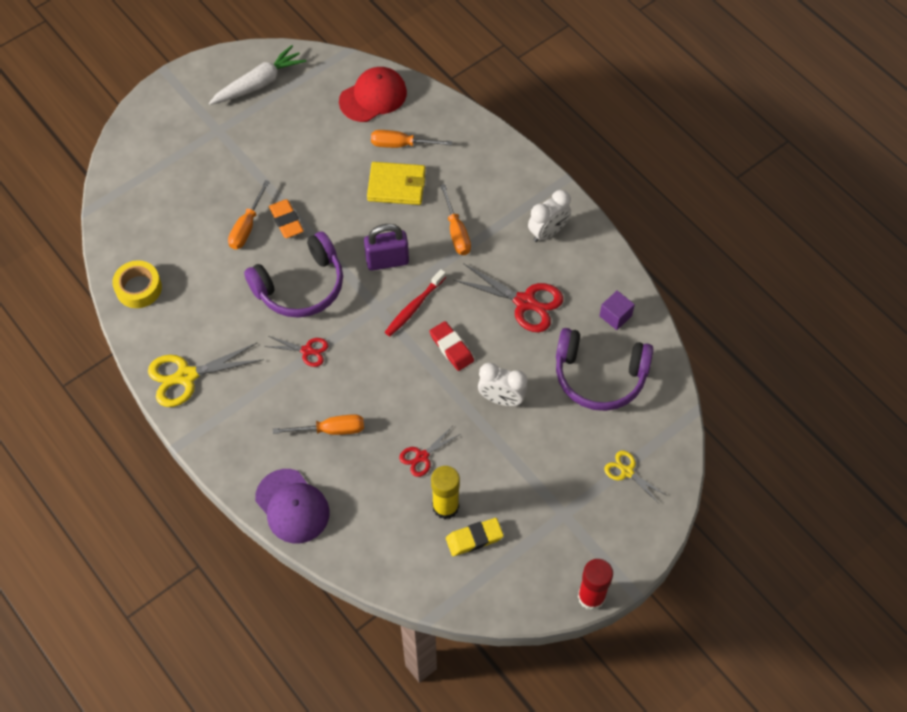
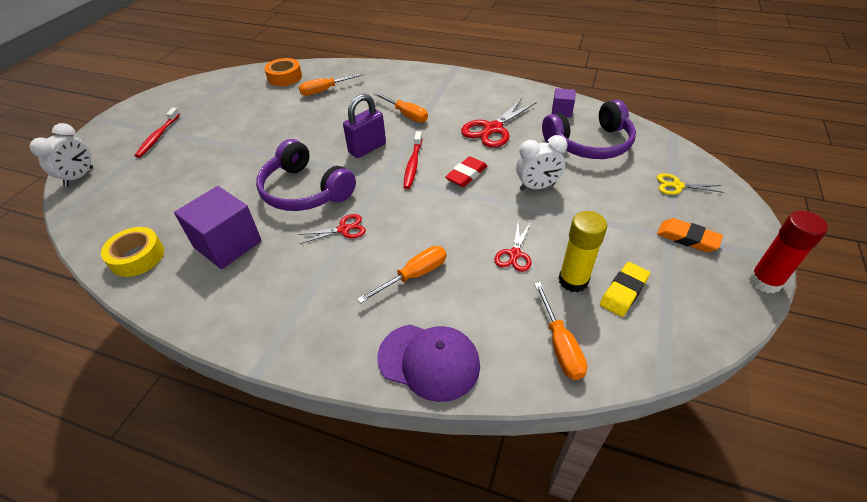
camera: 30 degrees left, 15 degrees down
(186, 376) = (231, 303): yellow scissors -> none
(209, 134) = (158, 137): none -> red toothbrush
(210, 314) = (228, 244): none -> purple cube
(247, 226) = (228, 174): orange screwdriver -> orange screwdriver (560, 345)
(258, 83) = (187, 99): white carrot -> none
(286, 221) = (262, 158): orange eraser -> orange eraser (687, 238)
(301, 286) = (305, 191): purple headphones -> purple headphones turned 105 degrees clockwise
(373, 97) = (285, 77): red cap -> orange tape
(396, 185) = (339, 109): yellow wallet -> none
(451, 348) = (466, 175): red eraser -> red eraser turned 75 degrees counterclockwise
(525, 302) = (493, 129): red scissors -> red scissors turned 135 degrees clockwise
(548, 232) = (471, 92): white clock -> white clock (79, 177)

